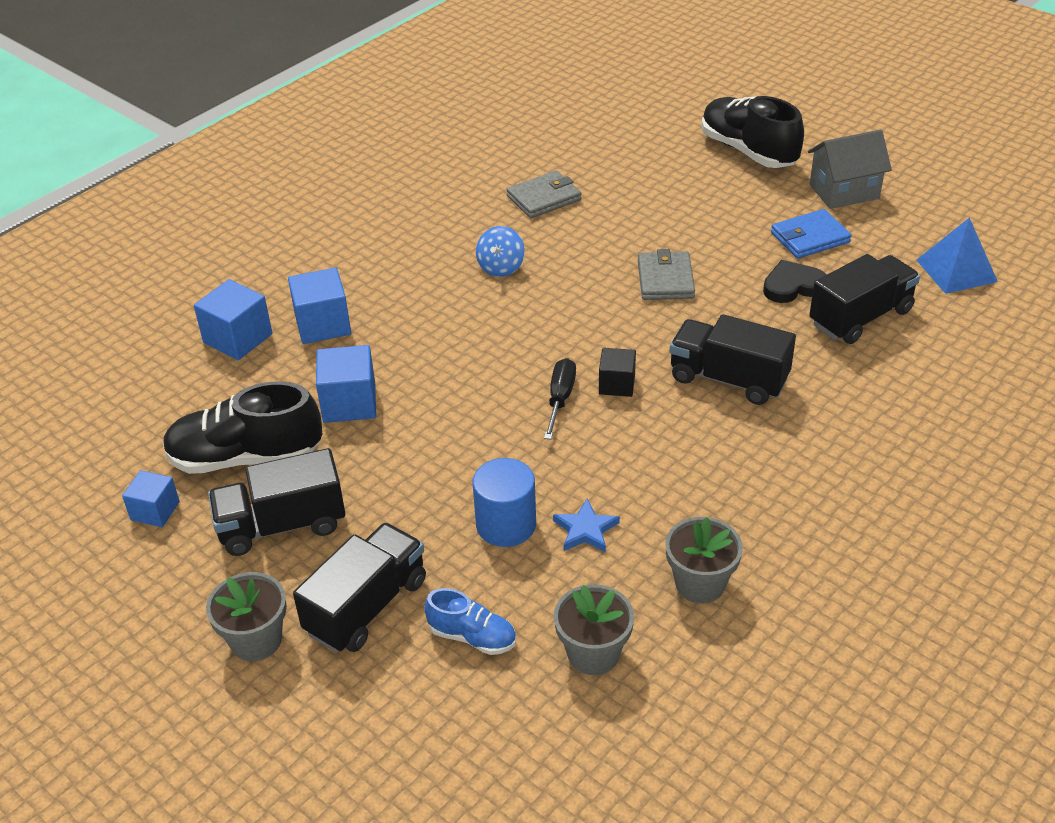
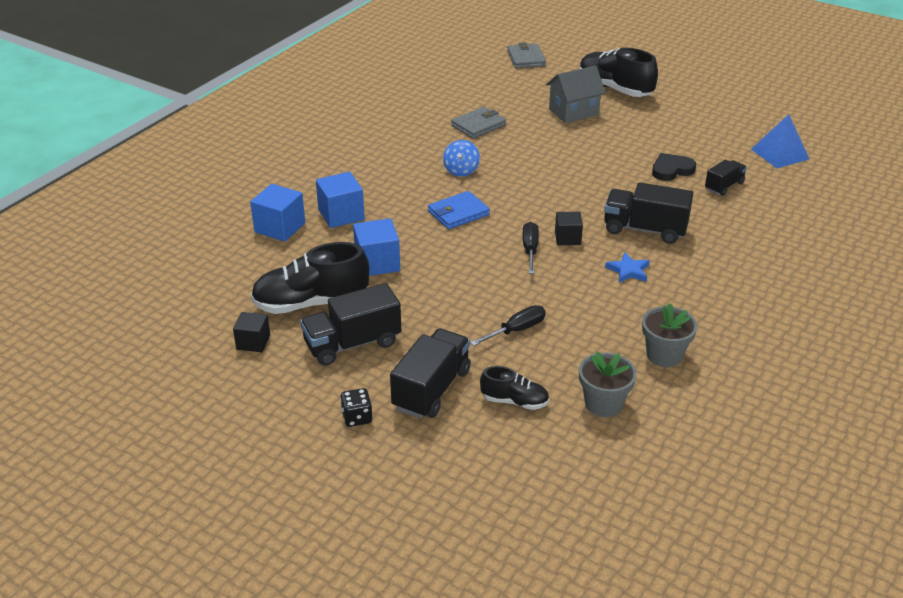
camera: 10 degrees left, 5 degrees down
(155, 511) = (253, 342): blue cube -> black cube
(256, 640) = (357, 417): grey flower pot -> black dice
(472, 637) = (514, 401): blue shoe -> black shoe
(506, 524) = (516, 330): blue cylinder -> black screwdriver
(585, 530) = (574, 329): blue star -> blue star (628, 270)
(665, 279) = (581, 171): grey wallet -> grey wallet (526, 59)
(810, 237) = (674, 140): blue wallet -> blue wallet (458, 213)
(844, 191) = (689, 110): grey house -> grey house (573, 112)
(860, 317) = (724, 186): black truck -> black truck, size x0.59

